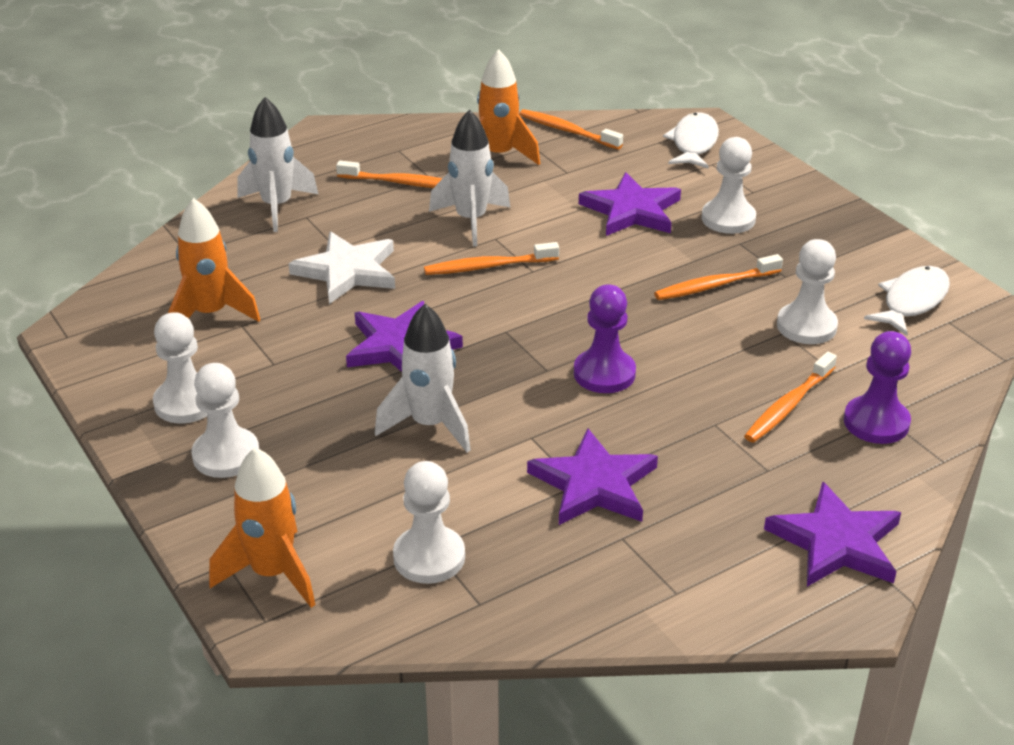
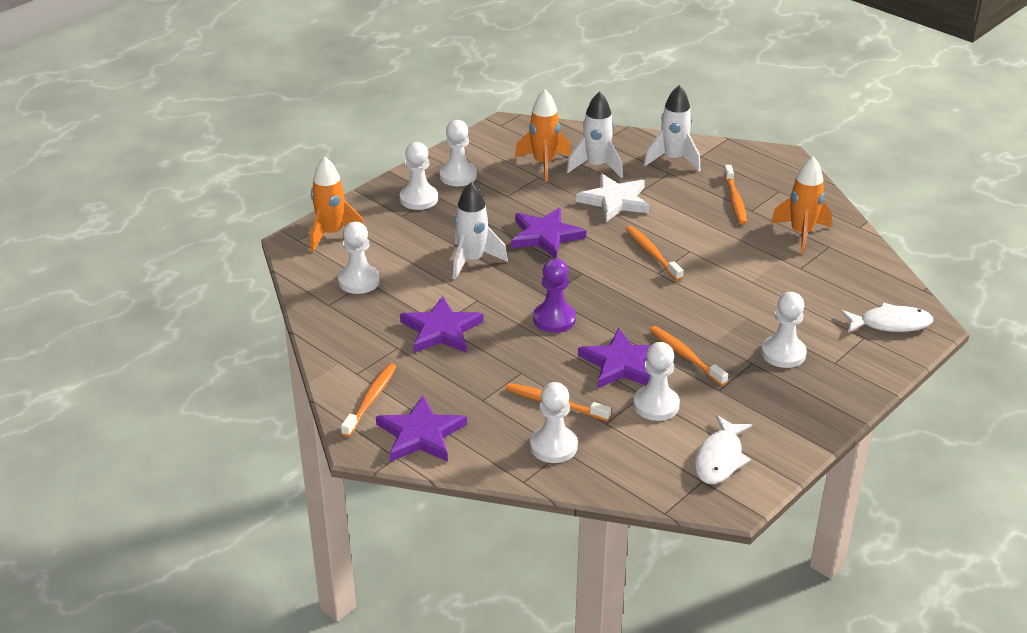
camera: 75 degrees right, 0 degrees up
(471, 220) = (705, 237): white rocket -> white rocket (596, 166)
(567, 131) = (862, 259): orange toothbrush -> orange toothbrush (370, 400)
(631, 210) = (764, 305): purple star -> purple star (621, 363)
(876, 422) = (553, 446): purple pawn -> white pawn
(912, 301) = (720, 458): white fish -> white fish turned 90 degrees clockwise

